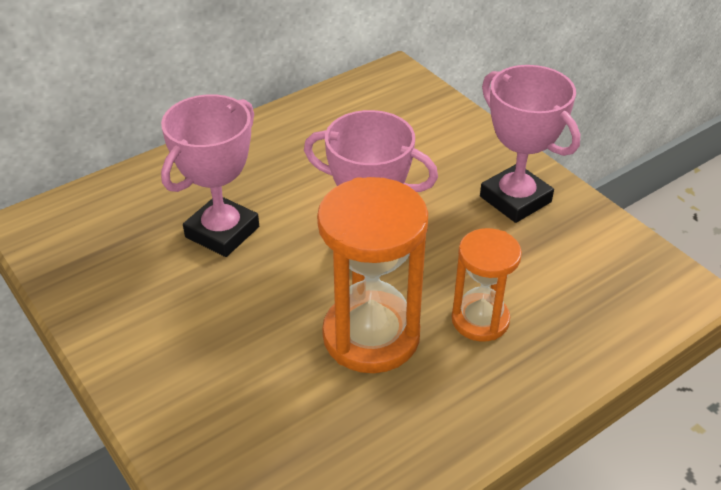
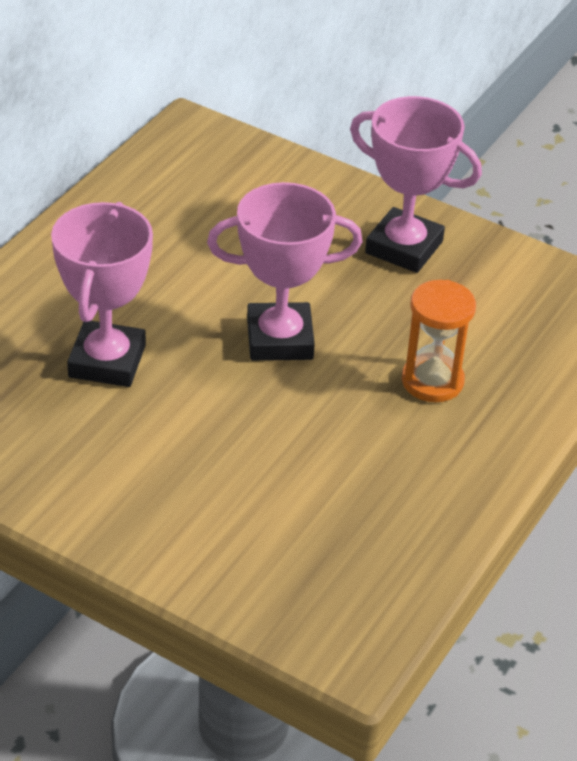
camera: 25 degrees left, 0 degrees up
(371, 336) = (333, 425): orange hourglass -> none

